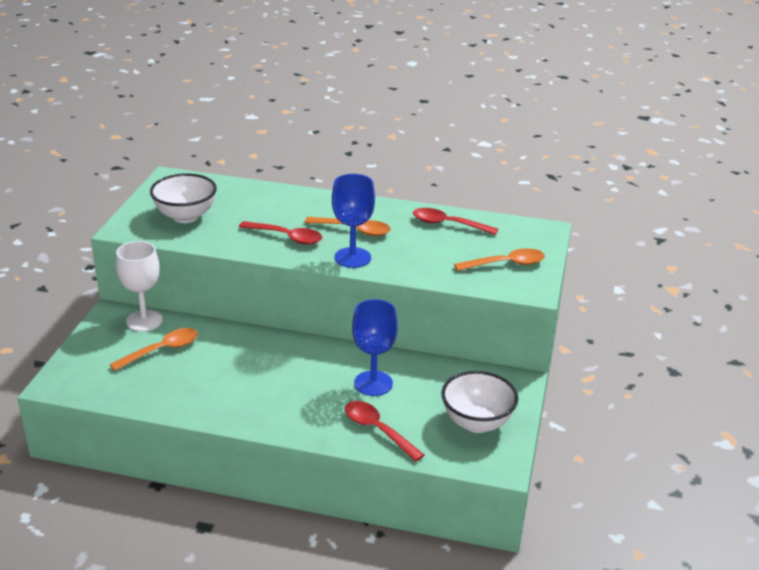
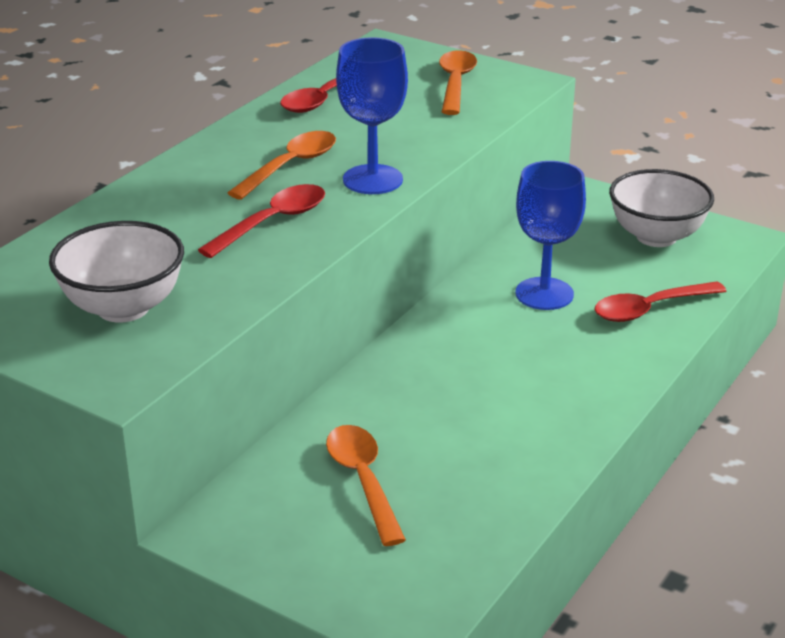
camera: 70 degrees left, 0 degrees up
(144, 321) = (256, 492): white goblet -> none

